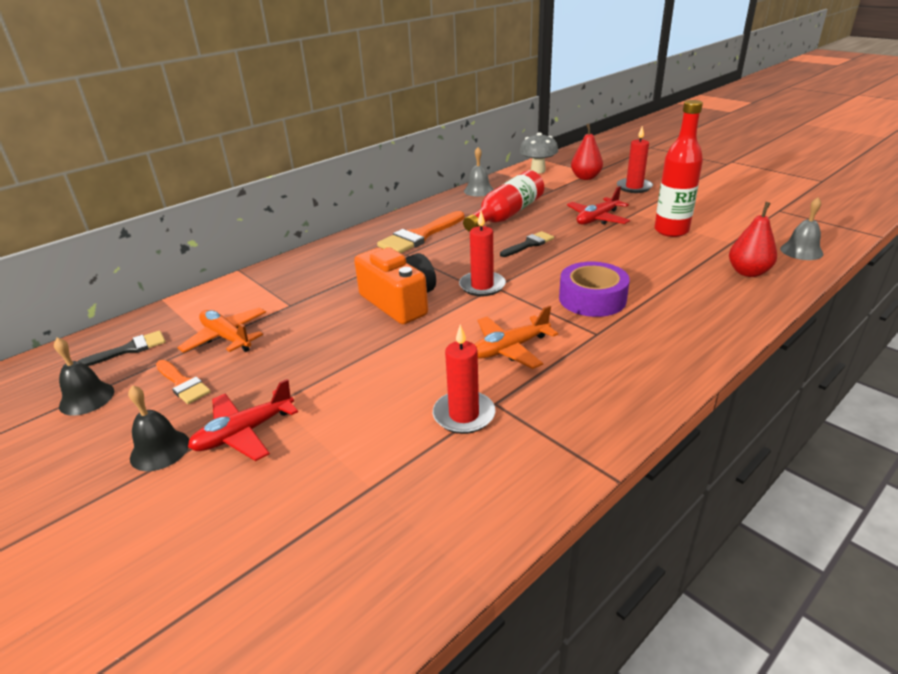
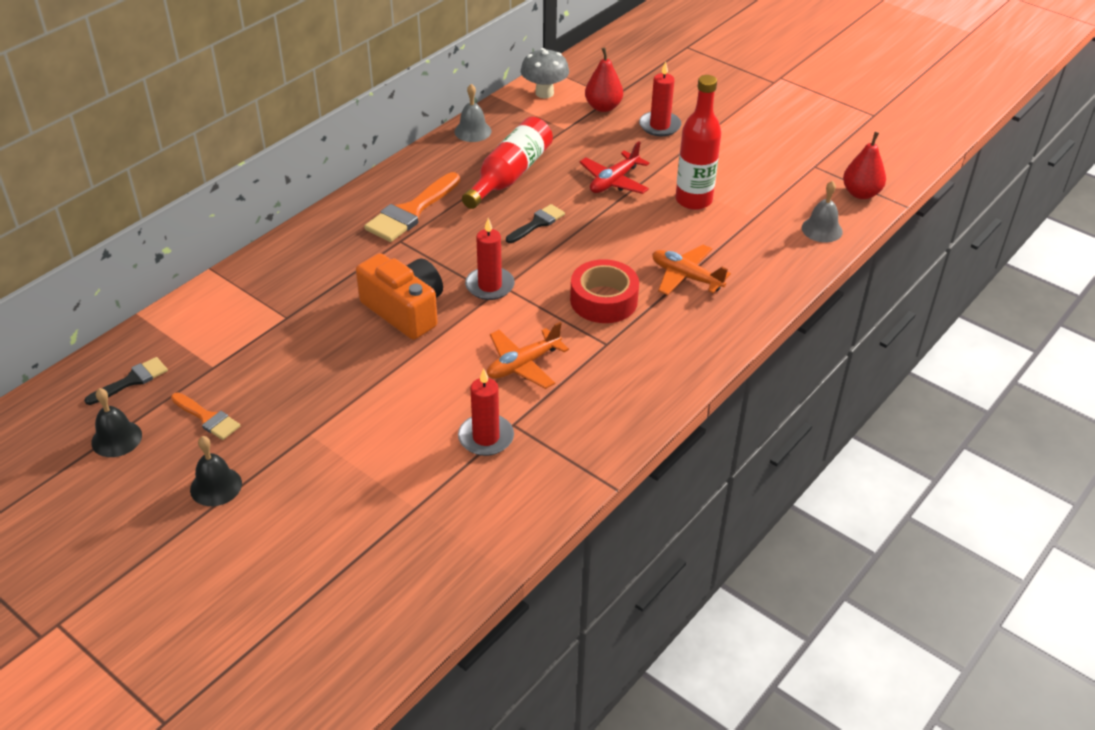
camera: 10 degrees left, 10 degrees up
(227, 338) = (232, 362): orange plane -> orange plane (686, 277)
(244, 433) = (288, 465): red plane -> none
(592, 299) = (604, 300): purple tape -> red tape
(748, 272) = (762, 261): red pear -> red pear (861, 193)

